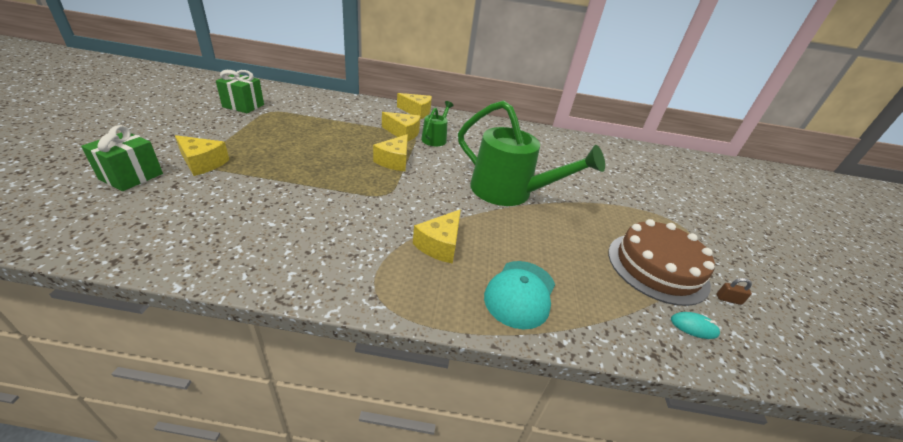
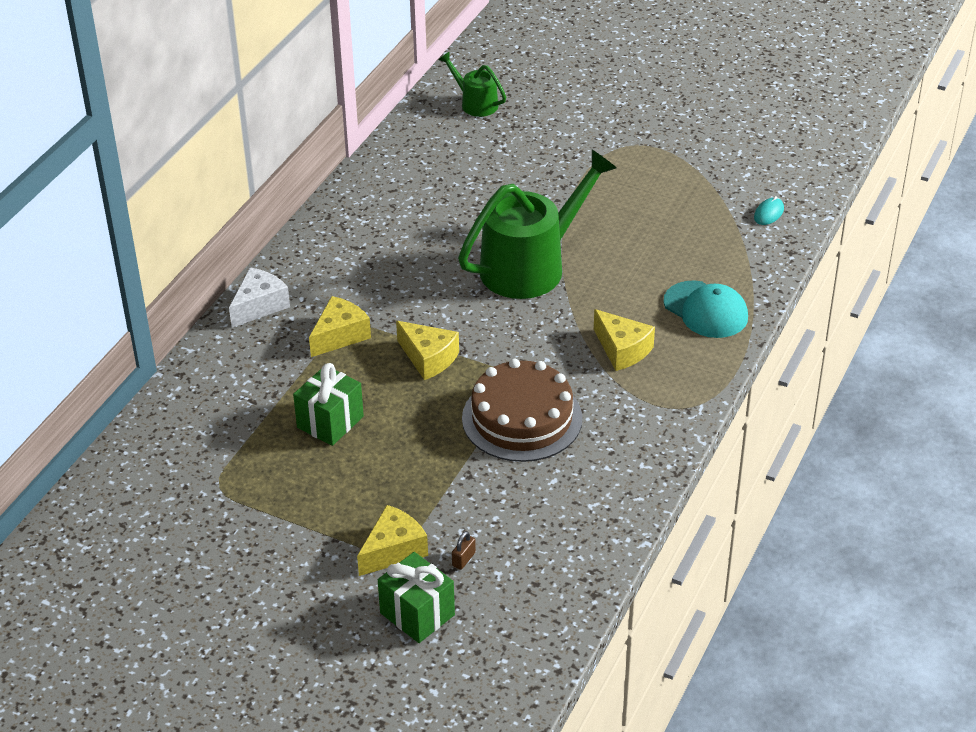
camera: 65 degrees left, 5 degrees up
(243, 106) = (186, 520): green gift -> green gift (330, 422)
(417, 112) = (259, 306): yellow cheese -> white cheese
(435, 138) = (366, 303): green watering can -> green watering can (475, 103)
(657, 267) = (692, 199): brown cake -> brown cake (522, 418)
(728, 299) = (744, 173): brown padlock -> brown padlock (463, 559)

